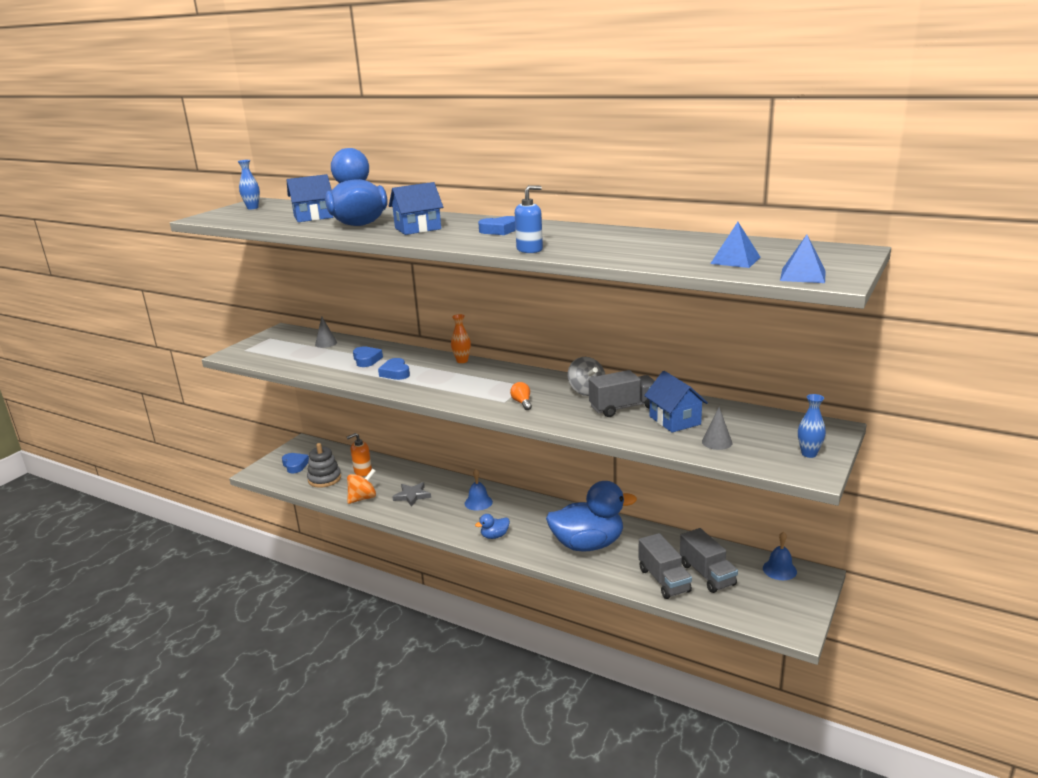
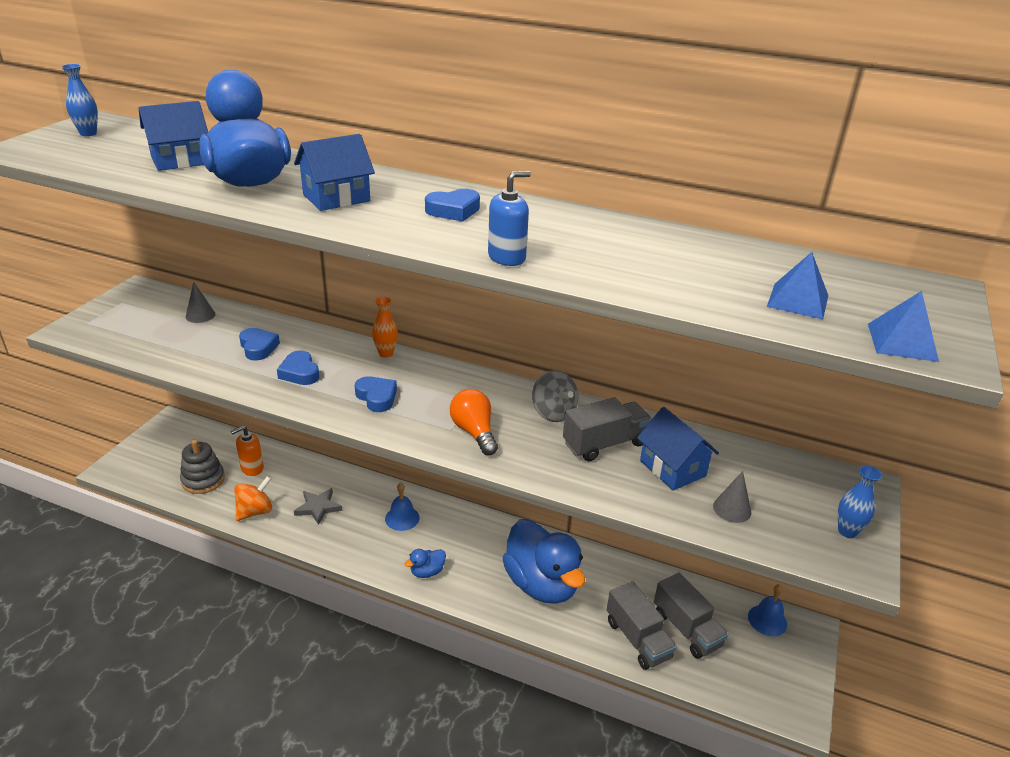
camera: 10 degrees left, 10 degrees up
(295, 465) = (163, 457): blue heart -> blue heart (377, 397)
(522, 403) = (474, 432): orange light bulb -> orange light bulb, size x1.61
(588, 544) = (542, 584): blue duck -> blue duck turned 75 degrees clockwise

